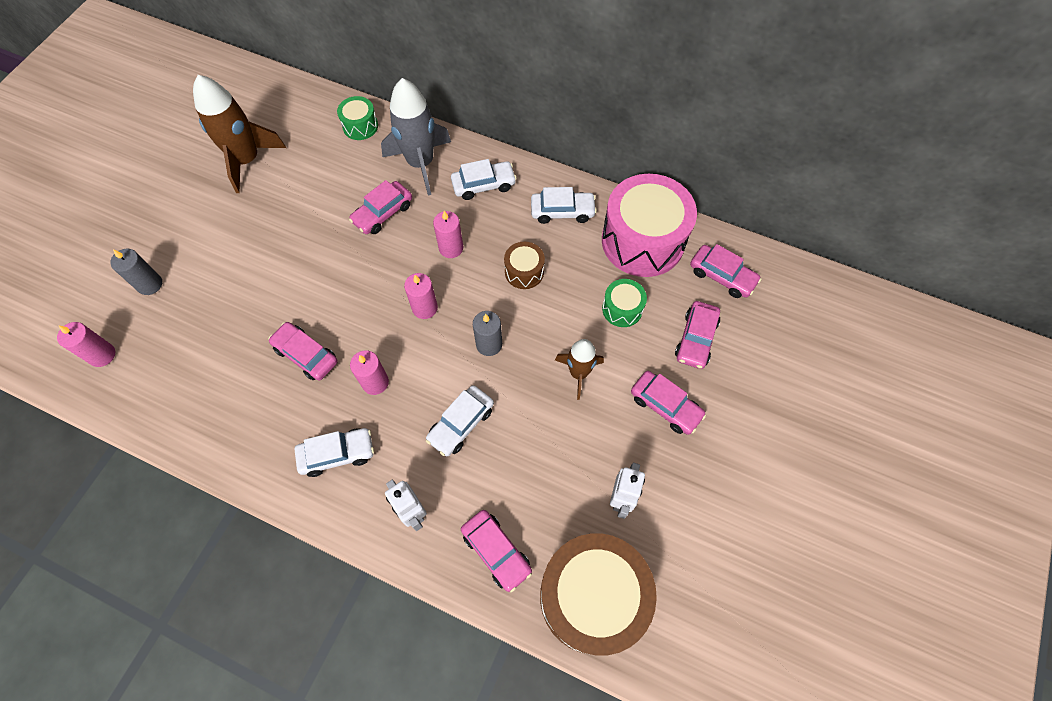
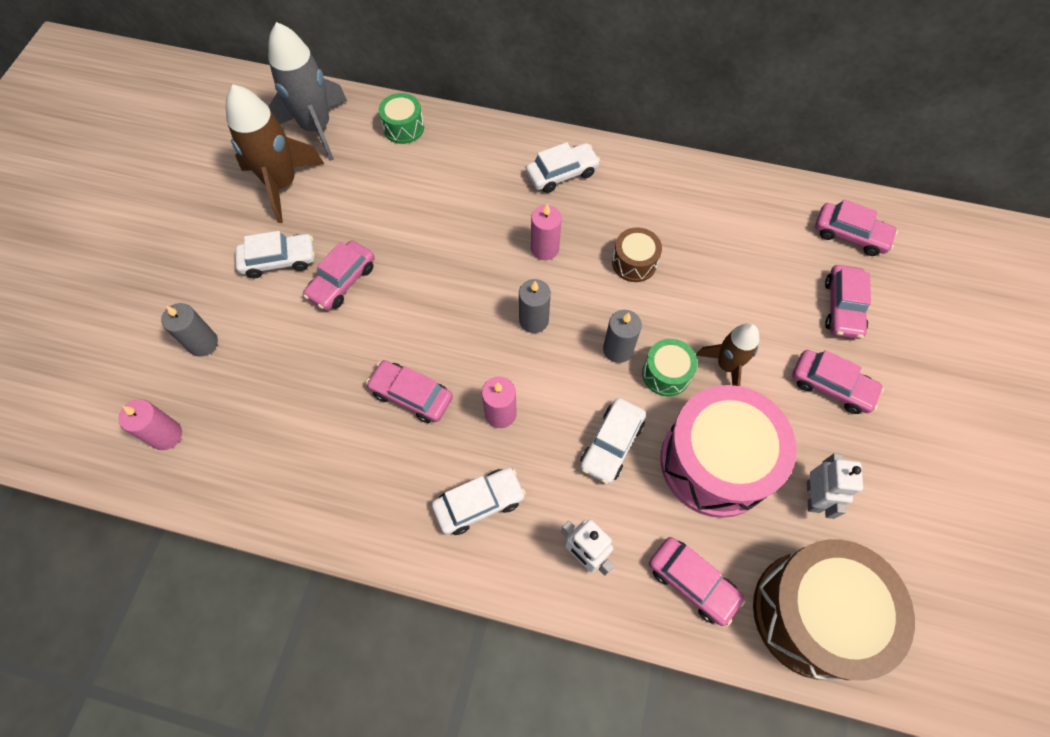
camera: 10 degrees left, 0 degrees up
(383, 213) = (456, 221): pink car -> pink car (342, 281)
(421, 163) = (484, 160): grey rocket -> grey rocket (317, 128)
(425, 308) = (534, 320): pink candle -> grey candle
(562, 211) = (657, 190): white car -> white car (279, 260)
(622, 309) = (753, 287): green drum -> green drum (666, 374)
(642, 241) = (754, 209): pink drum -> pink drum (715, 462)

